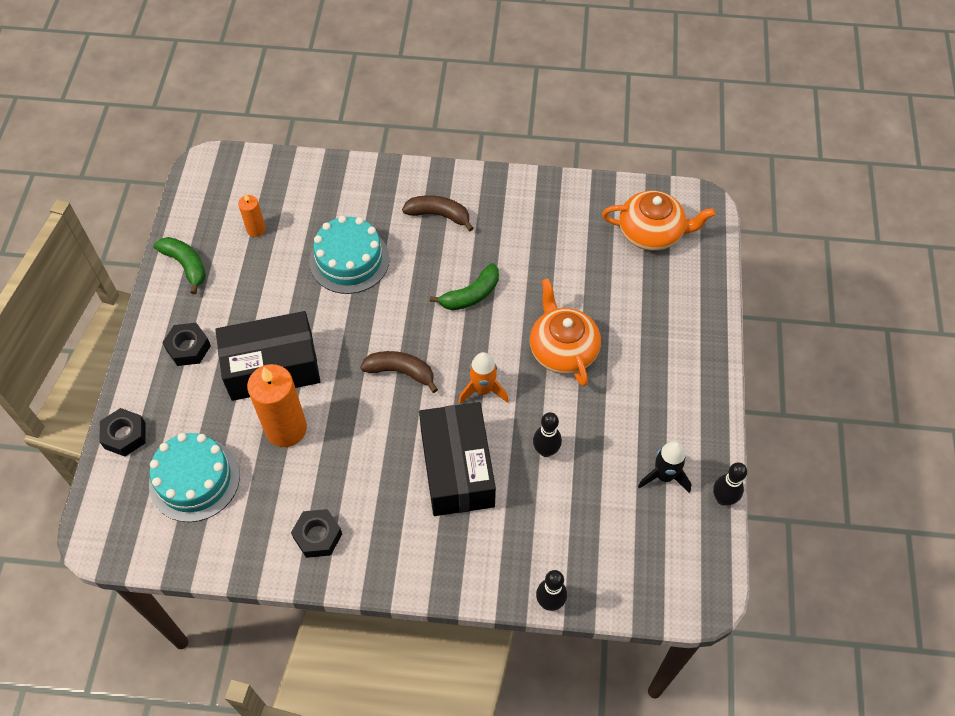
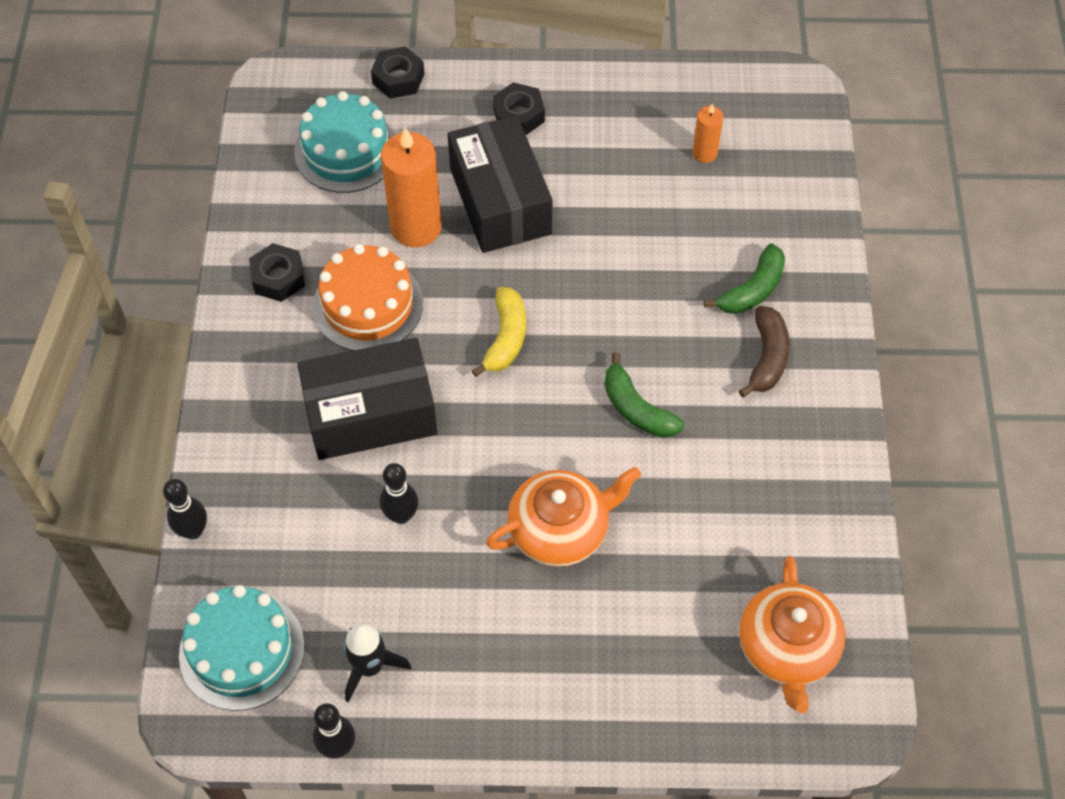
camera: 85 degrees right, 0 degrees up
(186, 265) = (637, 92): green banana -> green banana (752, 290)
(349, 260) = (672, 261): turquoise cake -> turquoise cake (242, 650)
(356, 467) = (368, 305): none -> orange cake
(401, 372) = (506, 338): brown banana -> yellow banana
(483, 390) = (487, 434): orange rocket -> none

